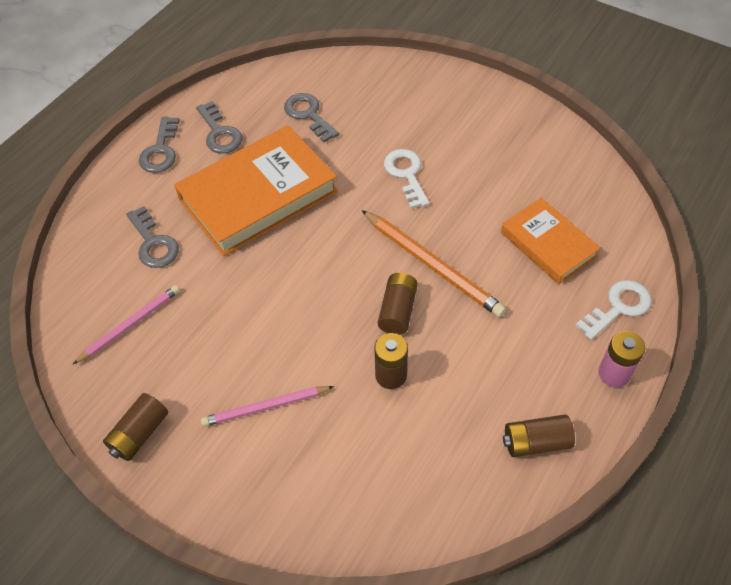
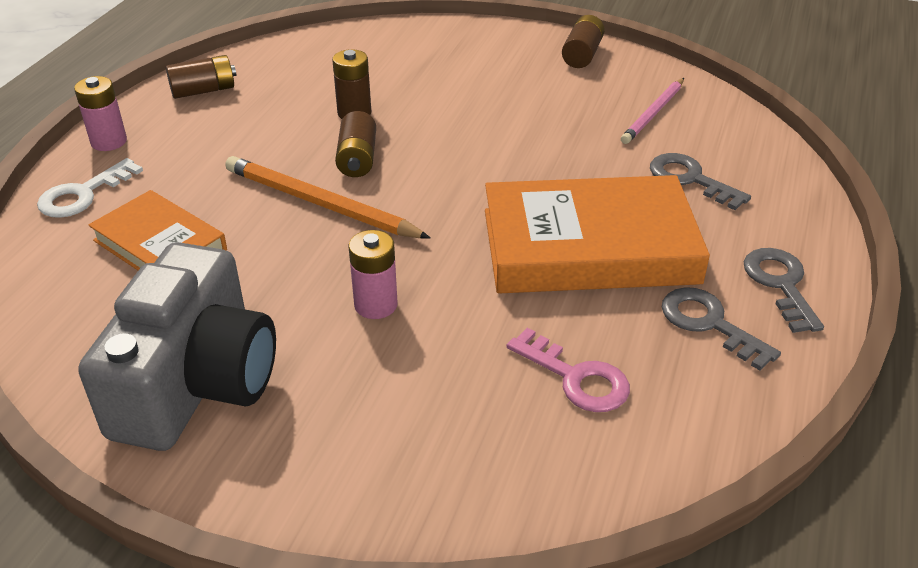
camera: 165 degrees right, 15 degrees down
(258, 196) = (589, 246): orange book -> orange book turned 45 degrees clockwise
(265, 407) = (474, 80): pink pencil -> none
(308, 115) = (576, 378): grey key -> pink key
(406, 174) = (376, 305): white key -> pink battery
(512, 142) = (196, 382): none -> grey camera

